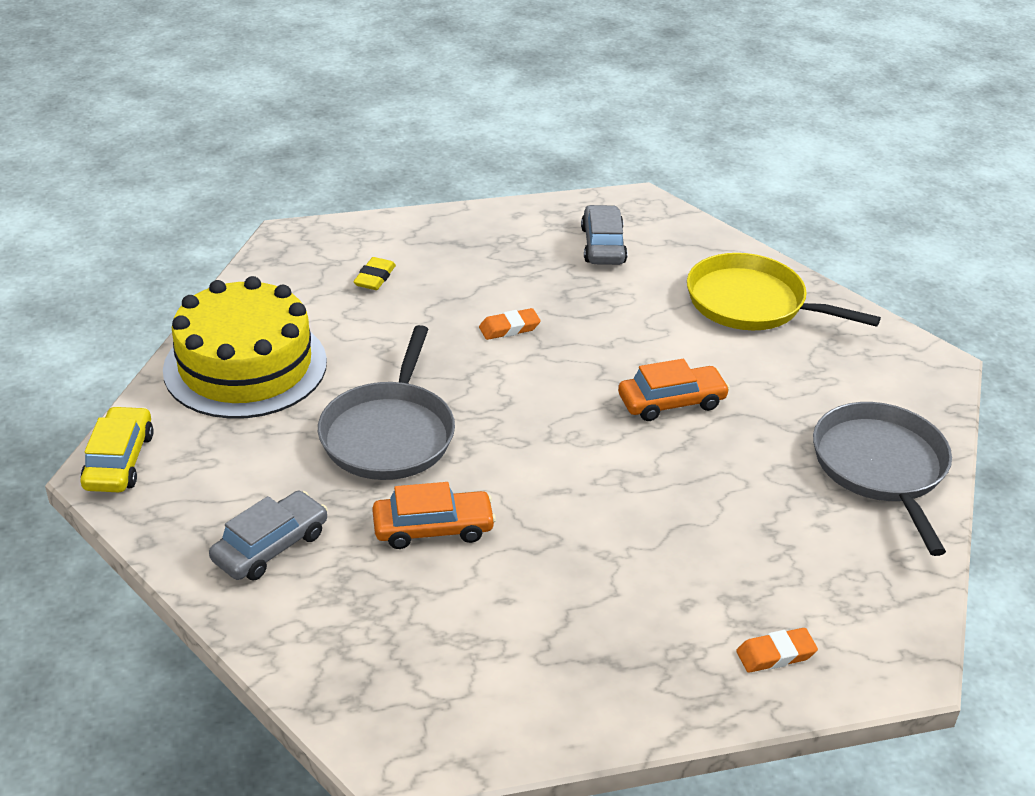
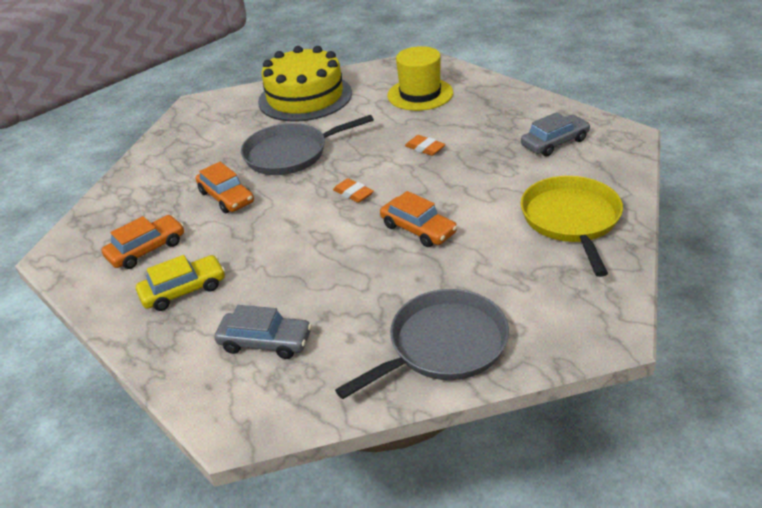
camera: 65 degrees right, 0 degrees up
(119, 461) = (207, 102): yellow car -> yellow car (183, 290)
(270, 546) = (178, 161): grey car -> grey car (265, 342)
(375, 278) = (420, 94): yellow eraser -> yellow hat
(485, 646) = (146, 249): none -> orange car
(775, 654) = (206, 360): orange eraser -> orange eraser (353, 193)

